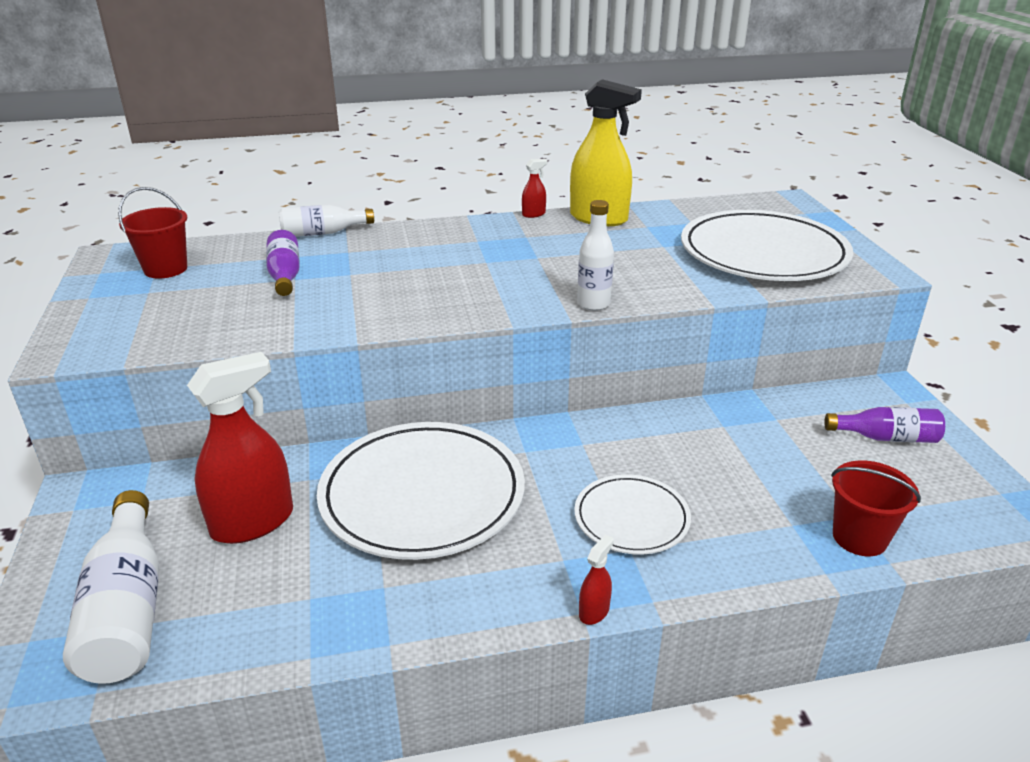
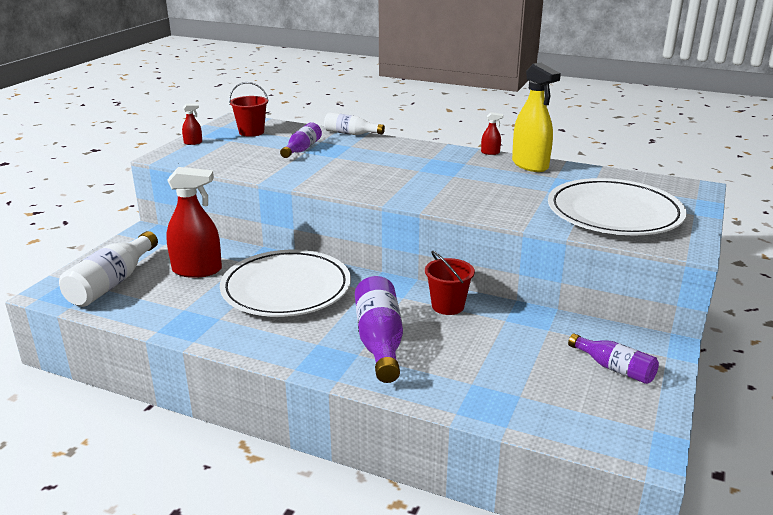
camera: 35 degrees right, 5 degrees down
(593, 304) = (447, 208): white bottle -> none
(594, 611) = (301, 371): red spray bottle -> red spray bottle (193, 142)
(631, 518) = (379, 341): white plate -> purple bottle
(859, 537) = (506, 407): red bucket -> red bucket (448, 306)

